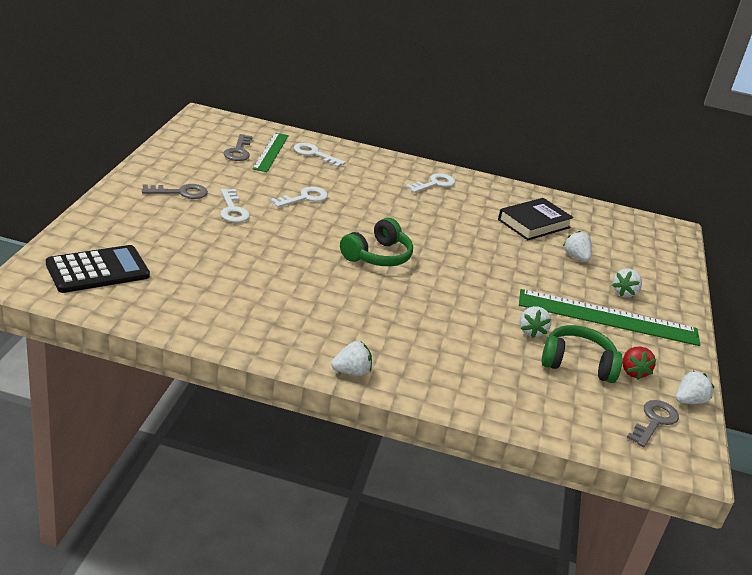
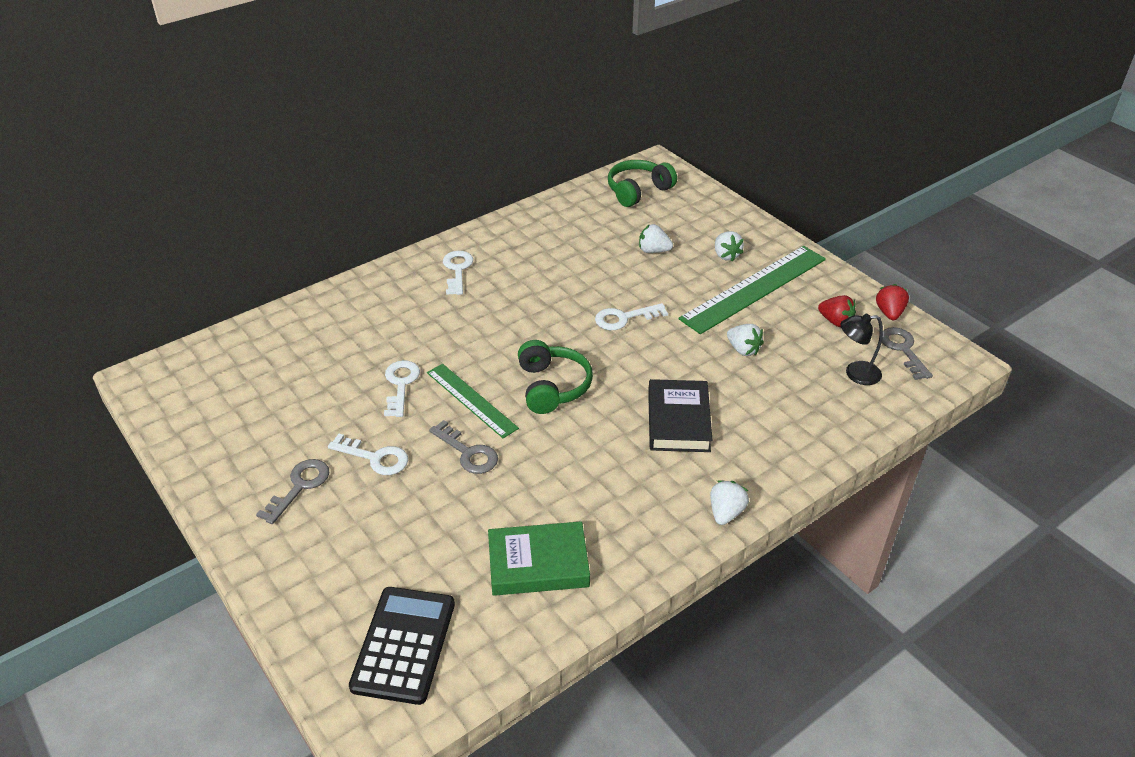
camera: 45 degrees left, 10 degrees up
(213, 301) = (538, 564): none -> green book
(238, 151) = (254, 388): grey key -> grey key (468, 452)
(271, 152) = (281, 361): green ruler -> green ruler (471, 400)
(314, 154) = (319, 328): white key -> white key (624, 318)
(533, 223) = (581, 244): black book -> black book (678, 421)
(577, 364) = (805, 348): green headphones -> green headphones (638, 191)
(586, 400) = (855, 374): none -> black lamp
(689, 401) = (889, 313): white strawberry -> red strawberry

